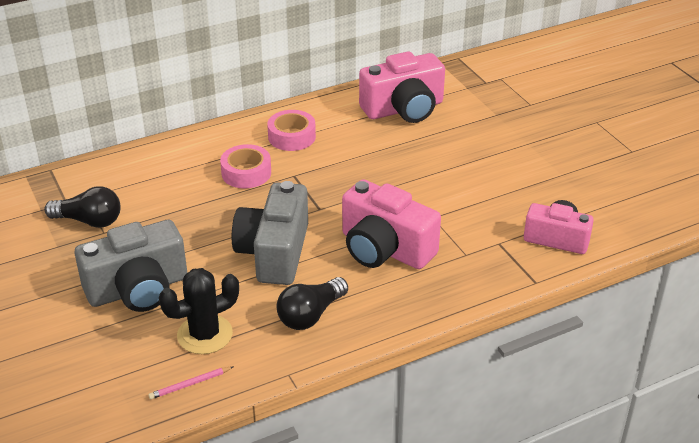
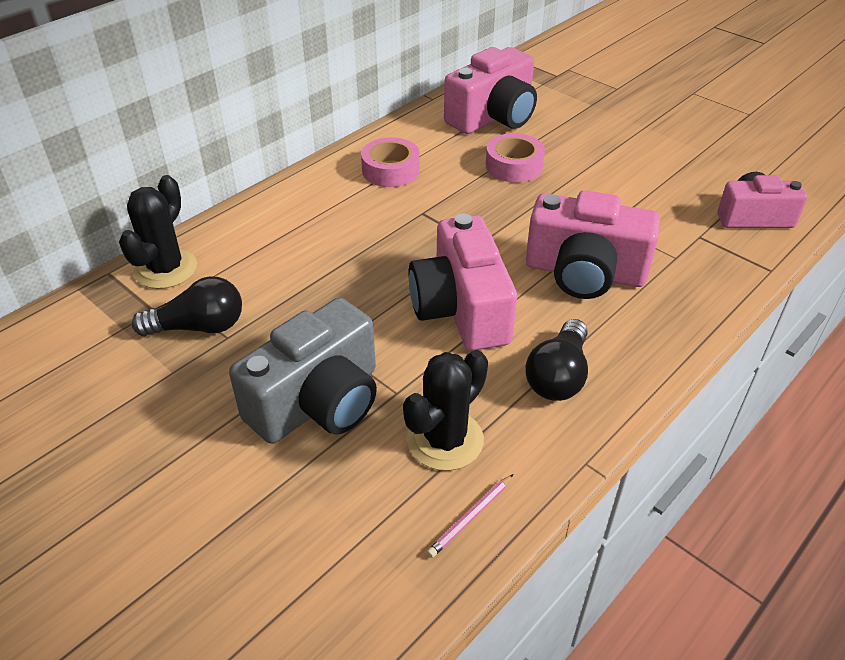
camera: 20 degrees left, 5 degrees up
(89, 175) = (166, 269): none -> black cactus
(246, 173) = (364, 222): pink tape -> pink tape (514, 166)
(274, 252) = (461, 309): grey camera -> pink camera

